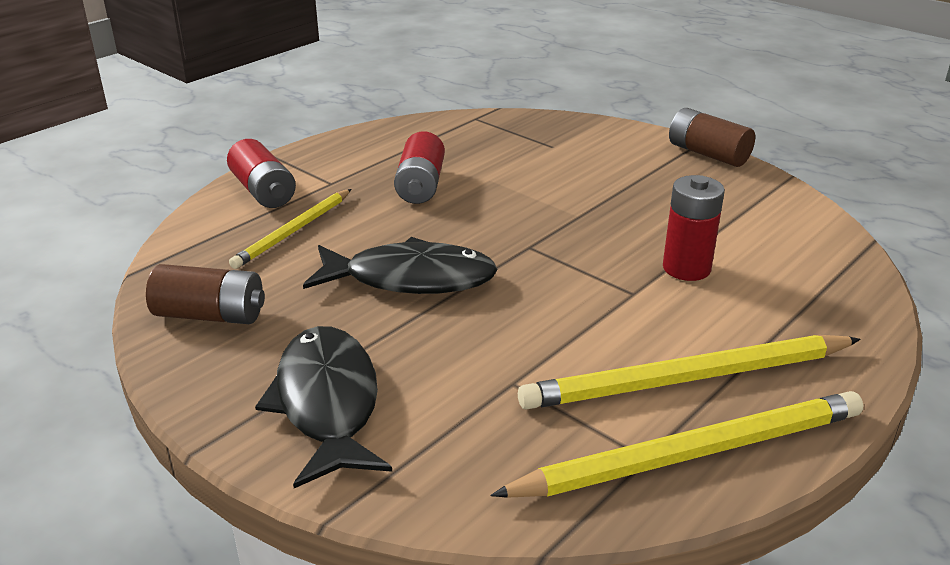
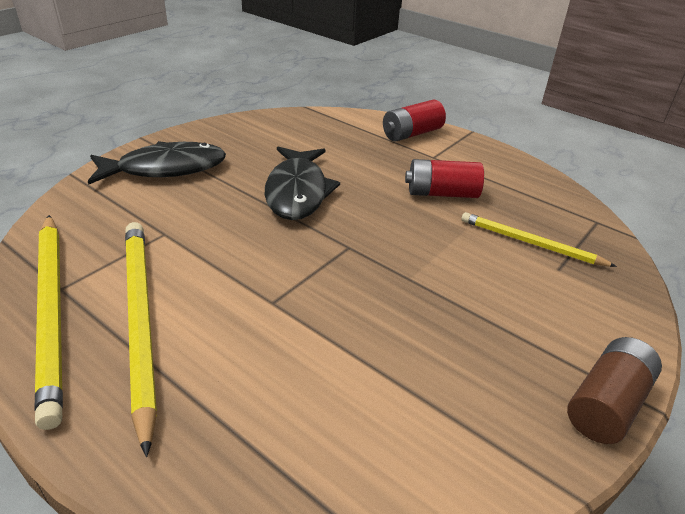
camera: 85 degrees right, 5 degrees up
(210, 315) = (260, 130): brown battery -> none
(293, 231) = (358, 147): yellow pencil -> yellow pencil (530, 243)
(686, 268) = (314, 343): red battery -> none

